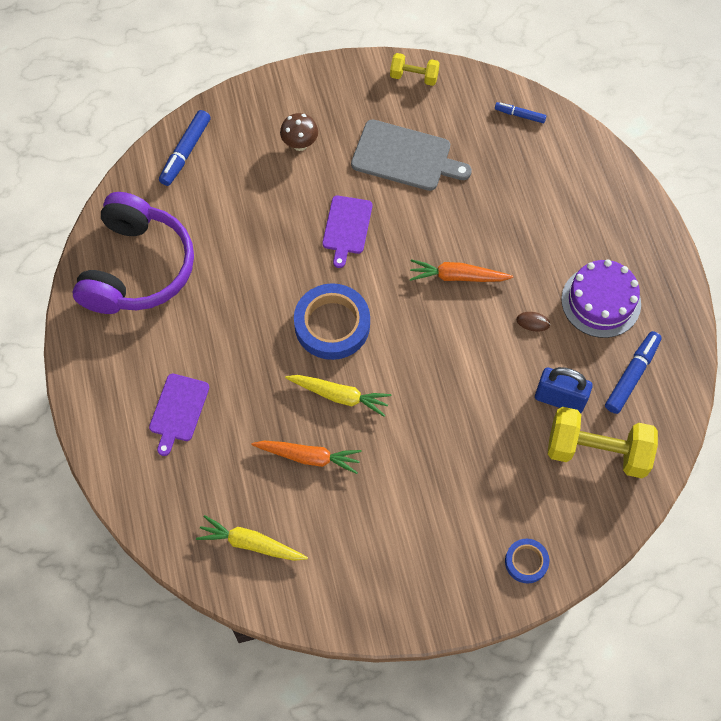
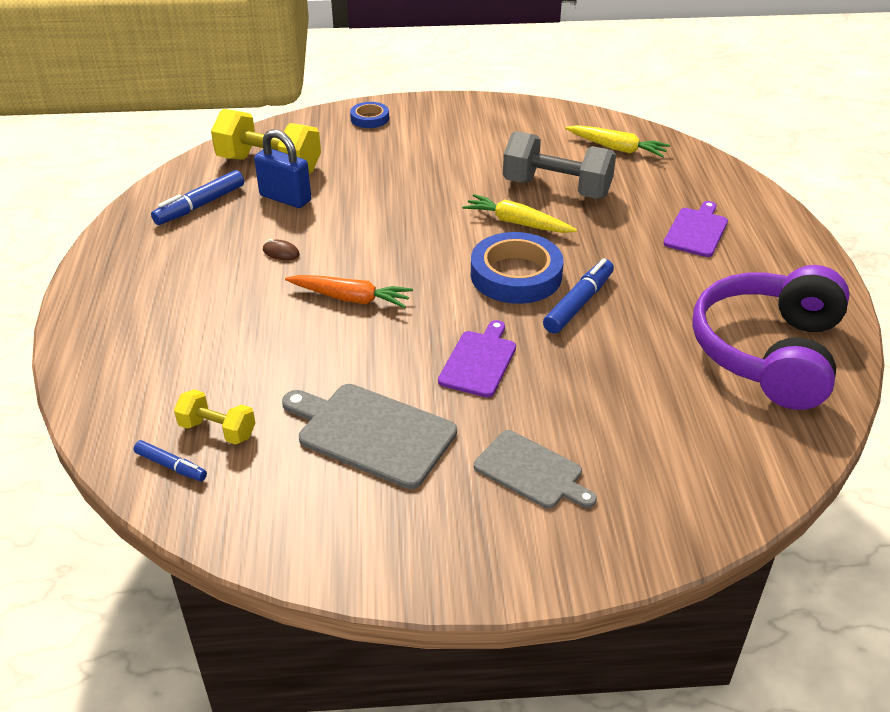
camera: 170 degrees left, 25 degrees down
(185, 152) = (718, 484): blue marker -> blue marker (578, 303)
(300, 144) = (531, 471): brown mushroom -> grey cutting board
(308, 457) = (556, 189): orange carrot -> grey dumbbell
(414, 77) = (315, 550): yellow dumbbell -> yellow dumbbell (217, 430)
(601, 301) = (193, 260): purple cake -> none

